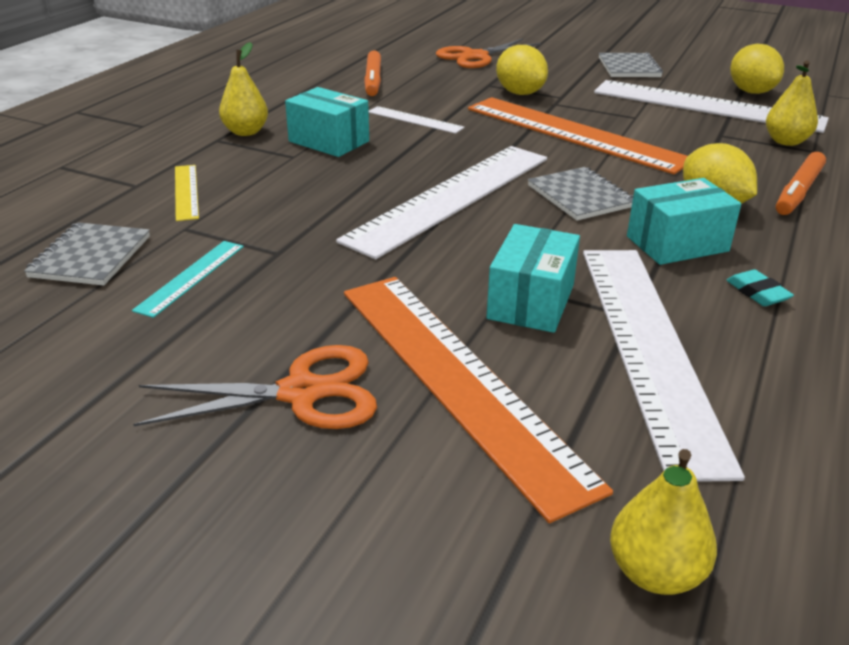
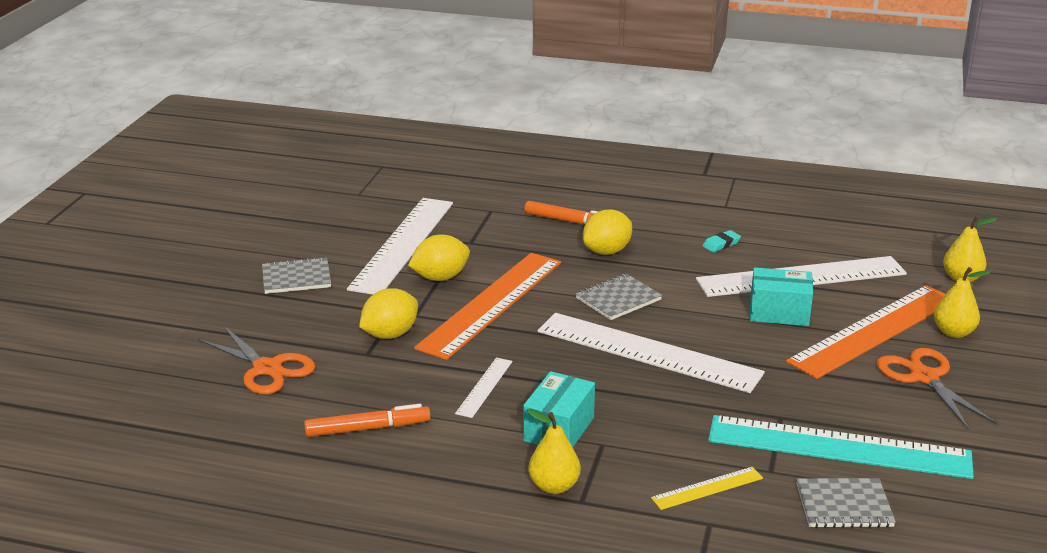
camera: 100 degrees left, 5 degrees down
(191, 277) = (838, 447): turquoise ruler -> turquoise ruler, size x2.26
(677, 244) = (674, 265): turquoise box -> none
(751, 92) = (359, 224): yellow lemon -> yellow lemon (440, 277)
(786, 141) = (476, 218): yellow pear -> yellow pear (953, 332)

